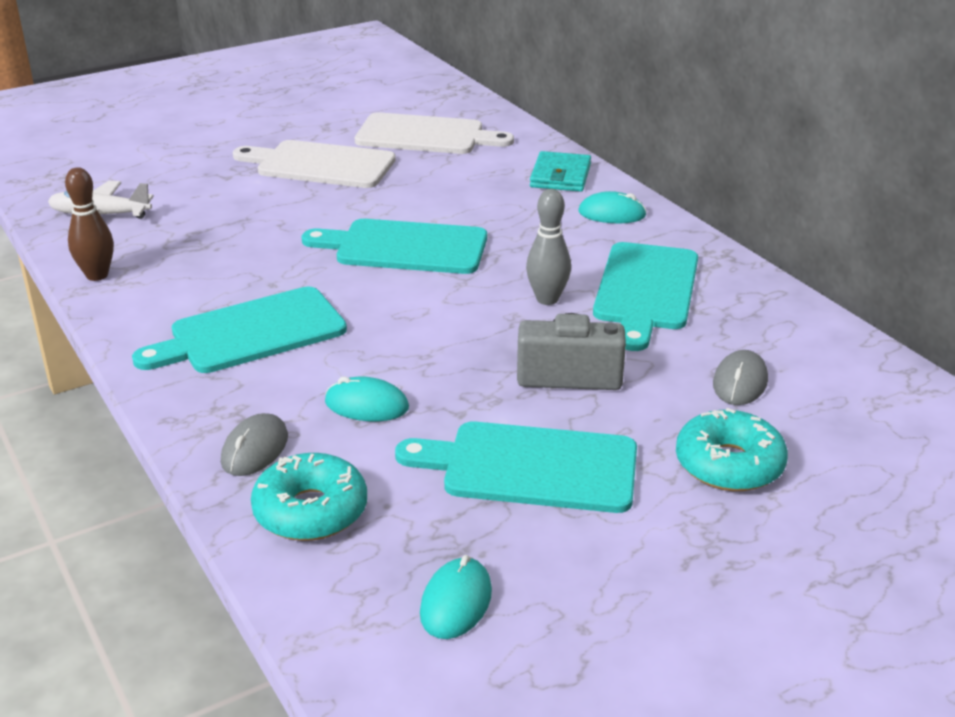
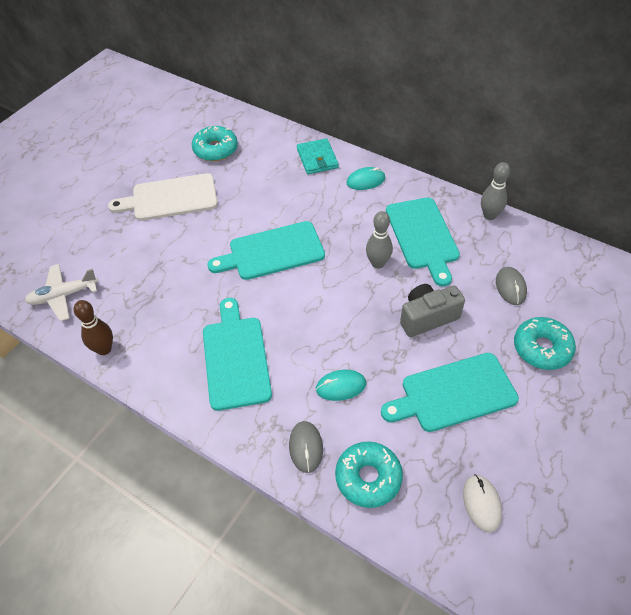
camera: 25 degrees left, 20 degrees up
(251, 333) = (235, 358): turquoise cutting board -> turquoise cutting board turned 135 degrees clockwise
(425, 135) = (215, 149): white cutting board -> turquoise donut
(456, 602) = (481, 503): turquoise mouse -> white mouse
(778, 297) = (489, 215): none -> grey bowling pin

